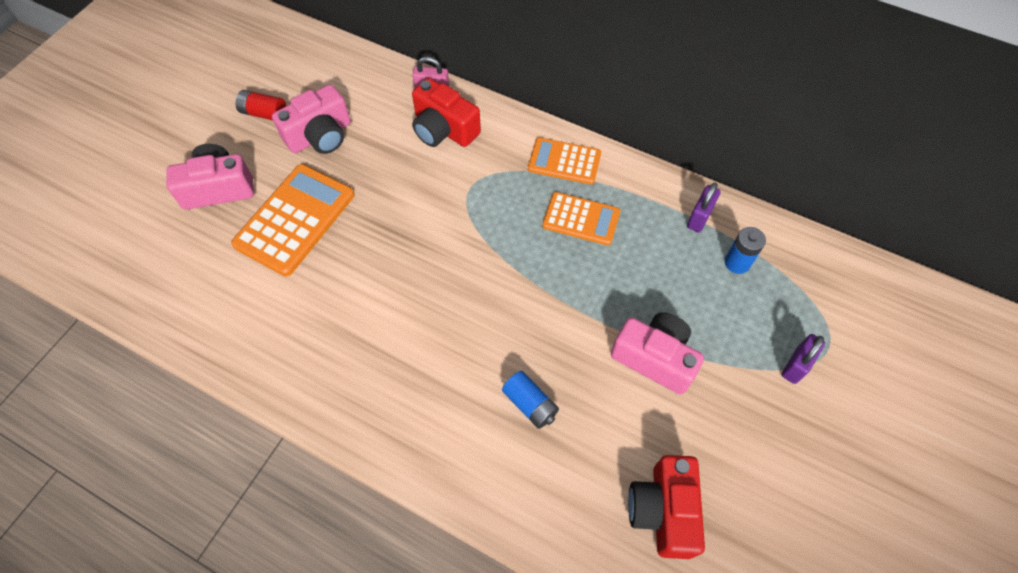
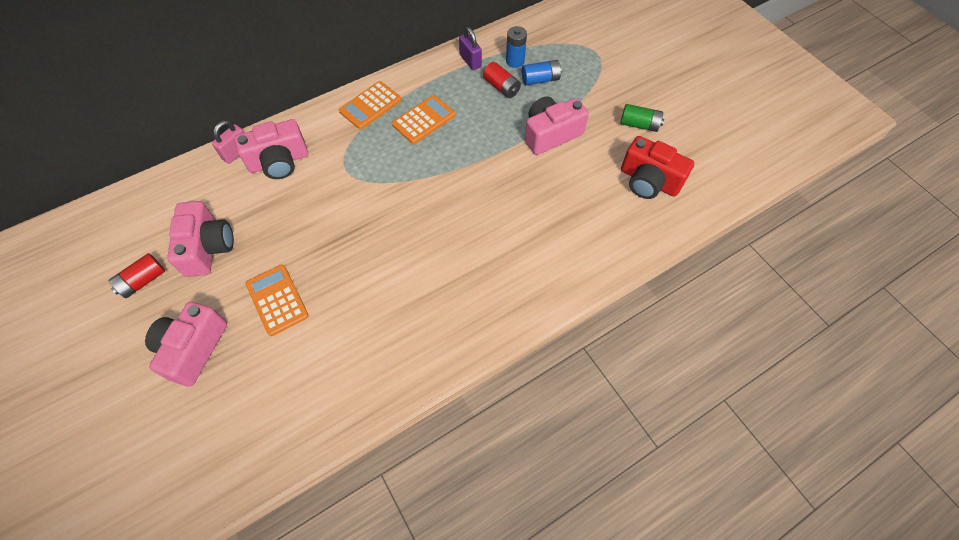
camera: 60 degrees left, 0 degrees up
(295, 220) = (277, 300): orange calculator -> orange calculator, size x0.62
(444, 129) = (279, 161): red camera -> pink camera
(530, 404) = (540, 215): blue battery -> blue battery (540, 79)
(685, 269) = (501, 87): none -> red battery
(747, 457) = (639, 124): none -> green battery
(796, 365) = (598, 72): purple padlock -> none

